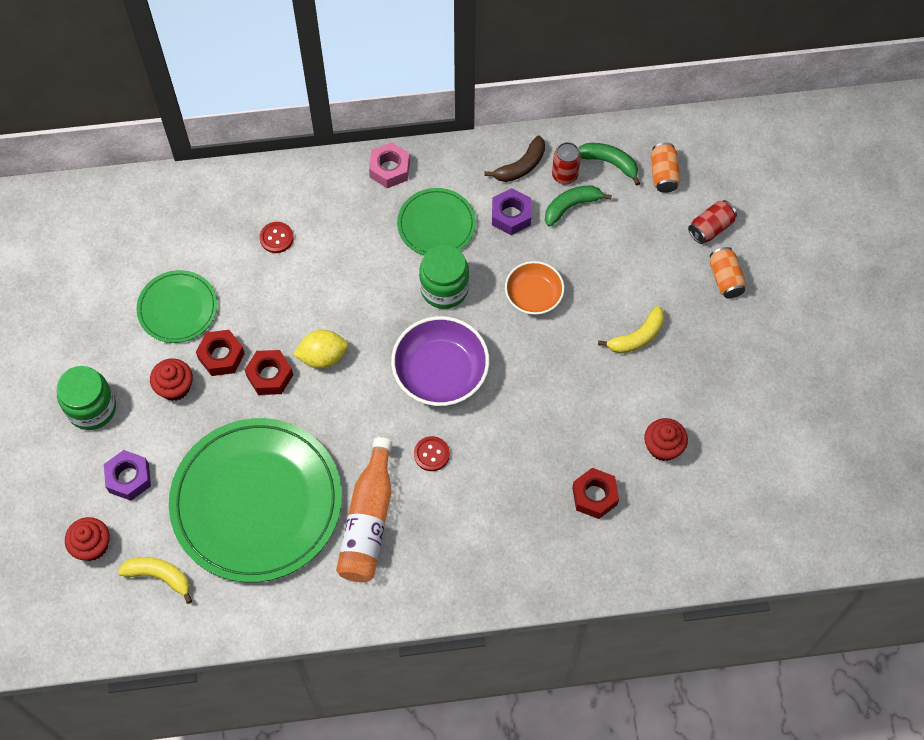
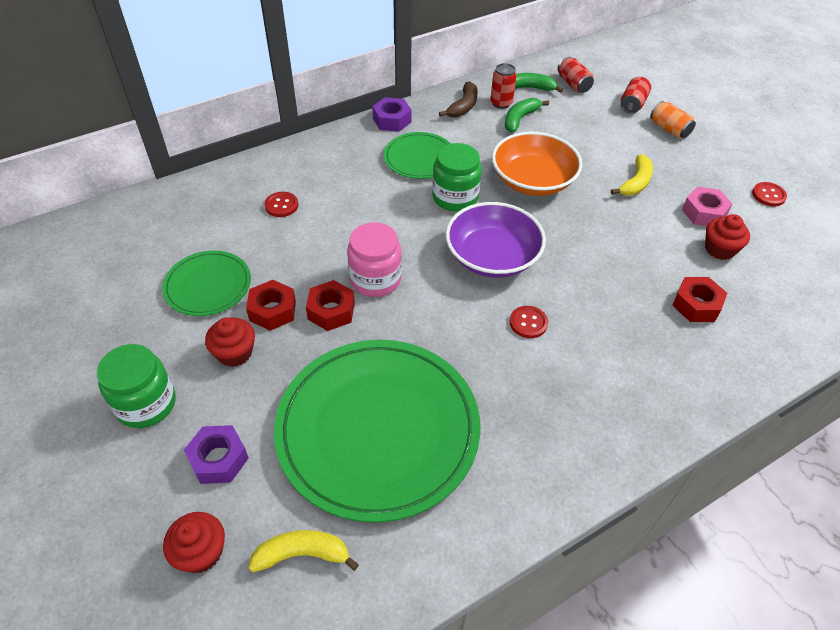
camera: 25 degrees left, 15 degrees down
(322, 357) = (375, 279): yellow lemon -> pink jar
(368, 521) = (505, 403): orange bottle -> none
(389, 169) = (357, 135): pink nut -> pink nut (704, 213)
(511, 215) = (477, 137): purple nut -> purple nut (392, 120)
(533, 295) = (532, 180): orange bowl -> orange bowl, size x1.60
(663, 174) = (573, 84): orange can -> red can
(764, 404) = (768, 195): none -> red button

